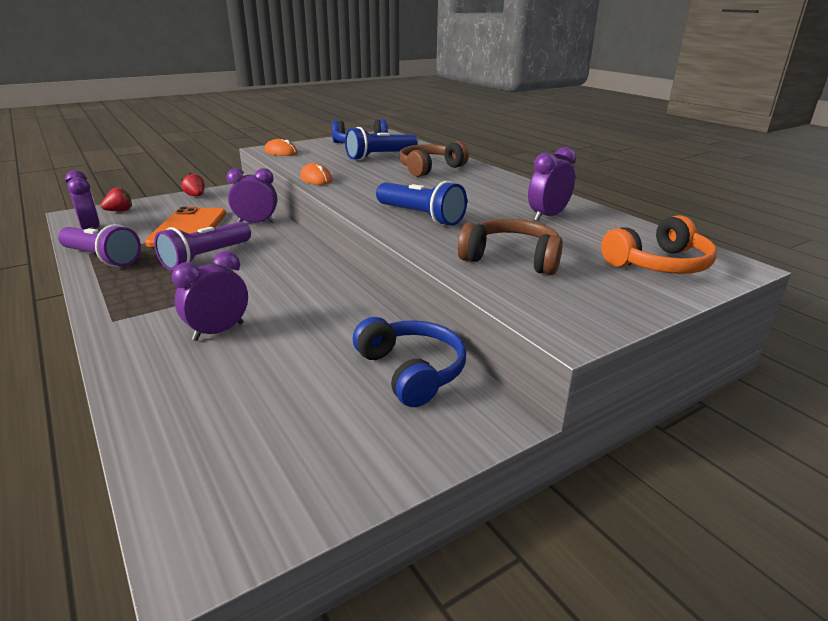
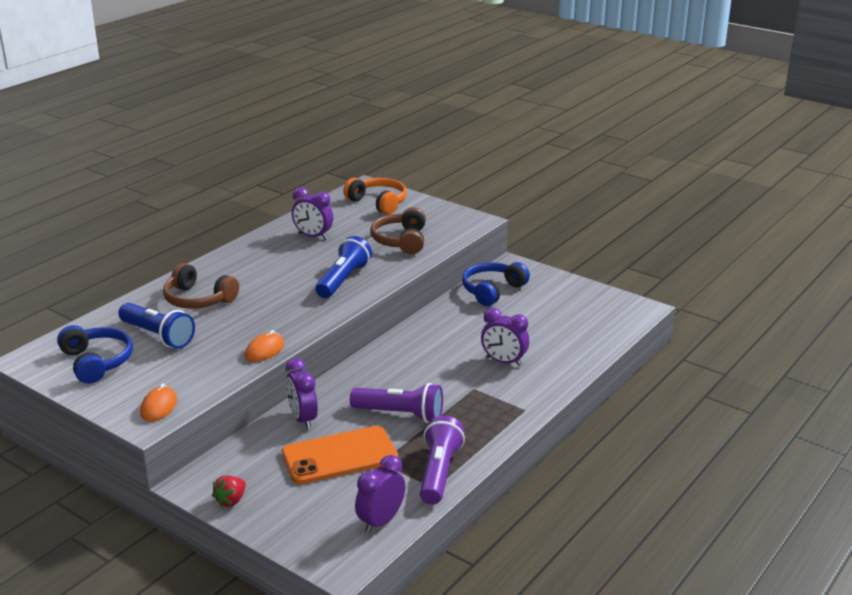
camera: 110 degrees left, 0 degrees up
(120, 211) = (313, 535): red strawberry -> none

